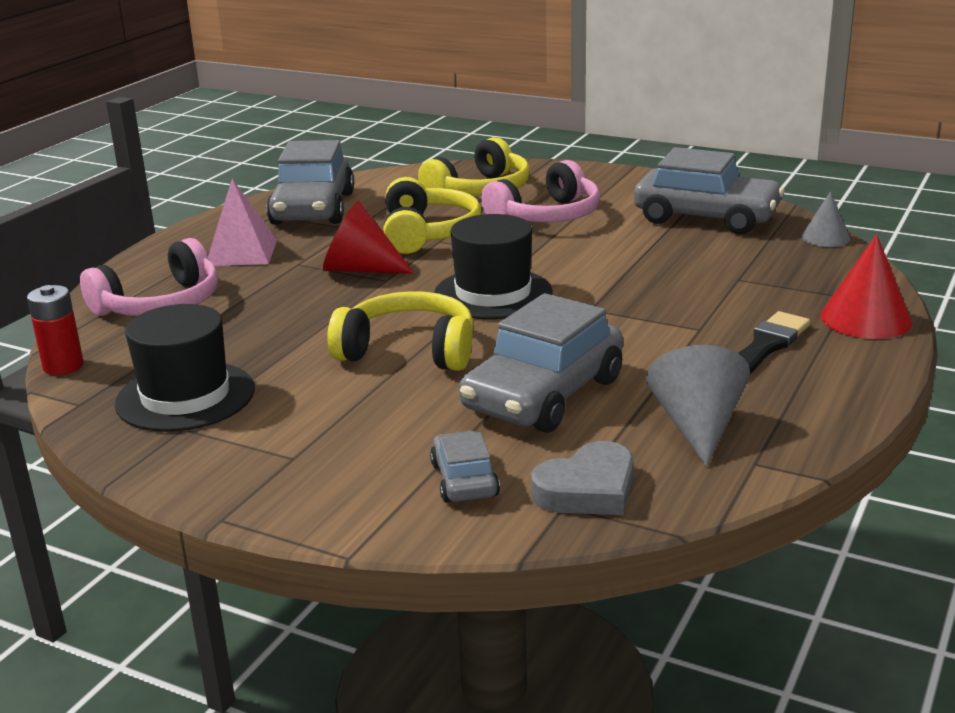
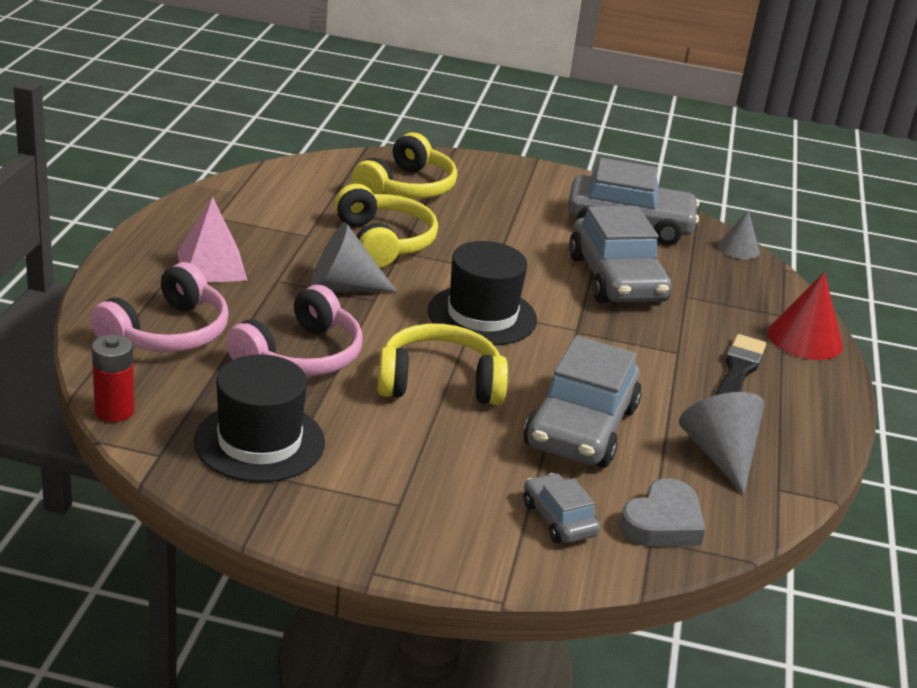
camera: 20 degrees left, 5 degrees up
(313, 209) = (252, 209): grey car -> grey car (616, 279)
(360, 269) = (342, 287): red cone -> grey cone
(547, 216) = (486, 221): pink headphones -> pink headphones (301, 356)

